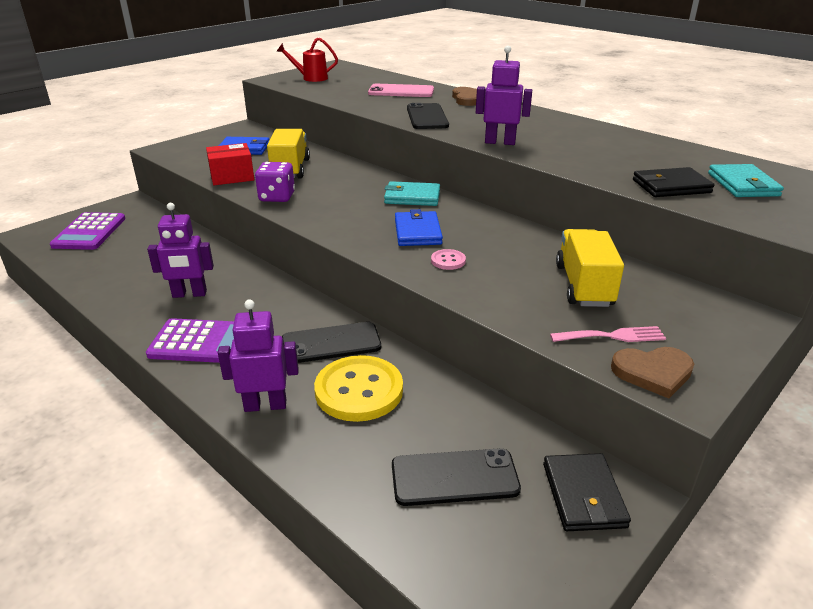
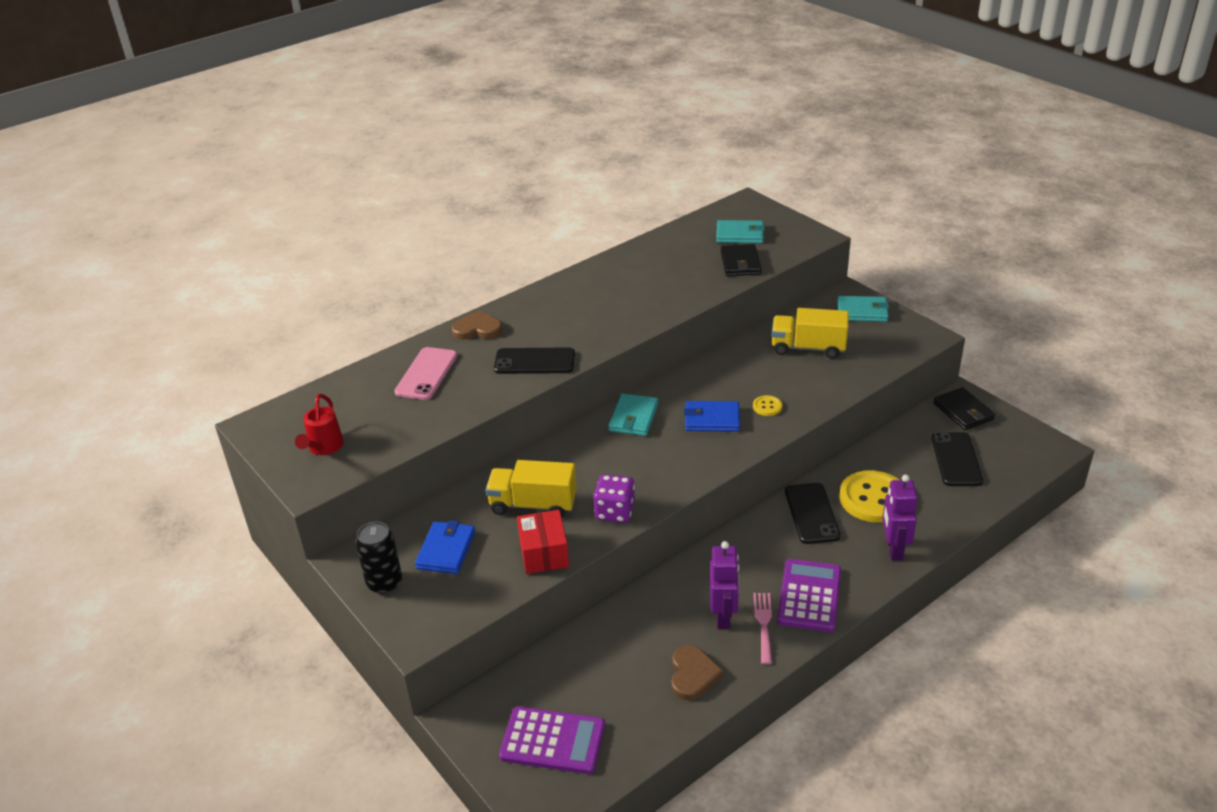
camera: 80 degrees left, 5 degrees up
(217, 137) = (384, 583): none -> black can
(448, 261) = (767, 407): pink button -> yellow button
(500, 142) = (625, 325): purple robot -> none
(583, 495) = (963, 411): black wallet -> black wallet turned 60 degrees clockwise
(612, 336) = (873, 348): pink fork -> pink fork (763, 624)
(653, 372) = (910, 342): brown heart -> brown heart (693, 674)
(707, 329) = (862, 311): none -> turquoise wallet

